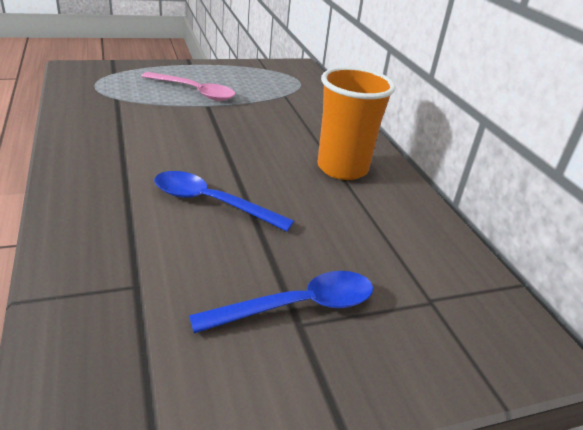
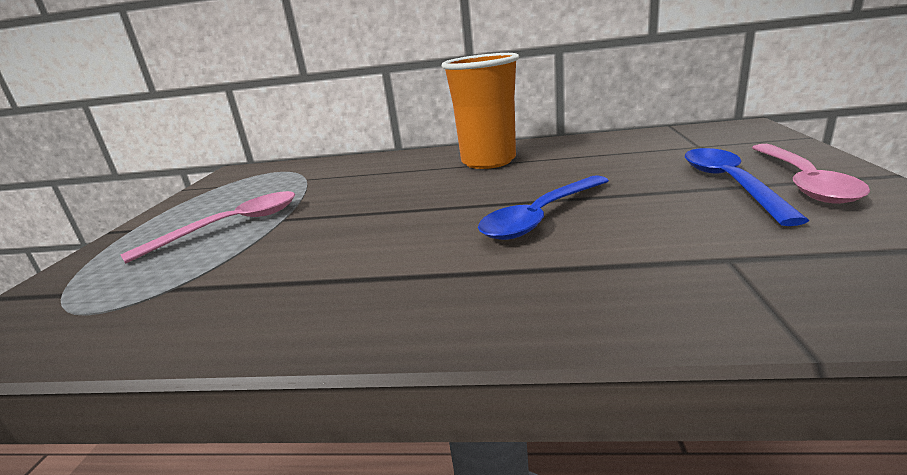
camera: 60 degrees left, 10 degrees down
(309, 358) = (803, 182): none -> pink spoon

